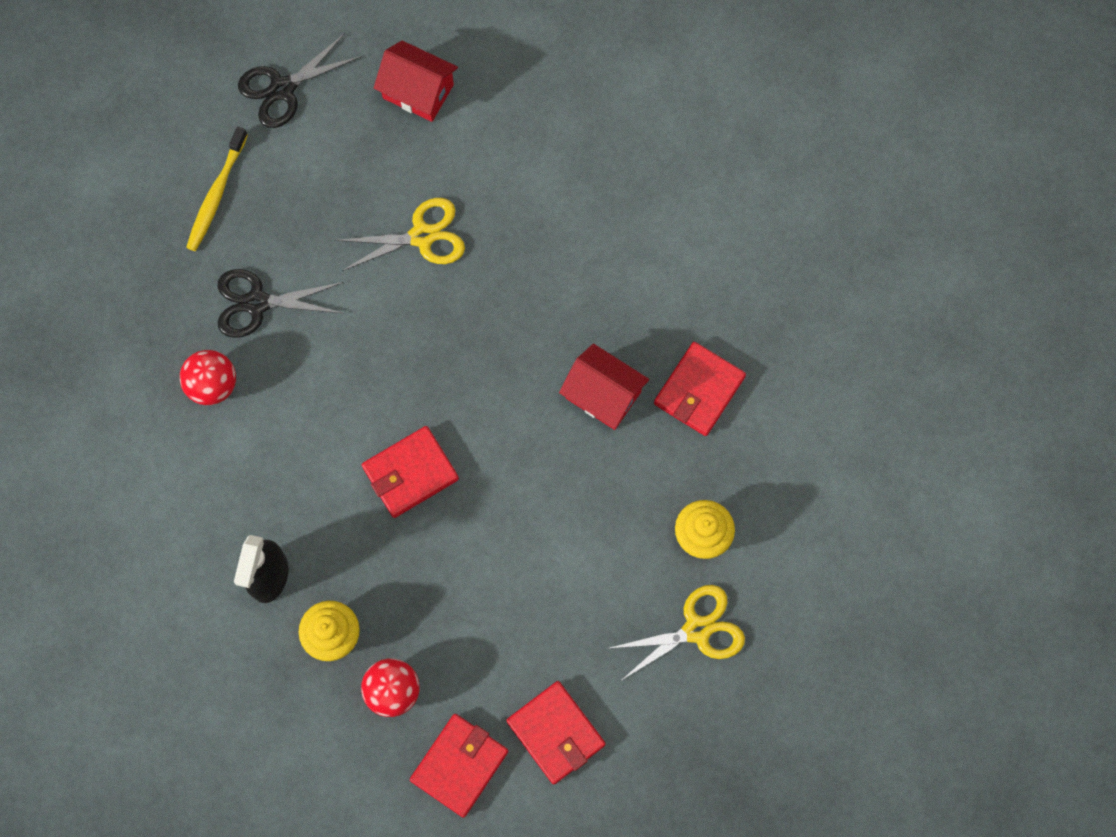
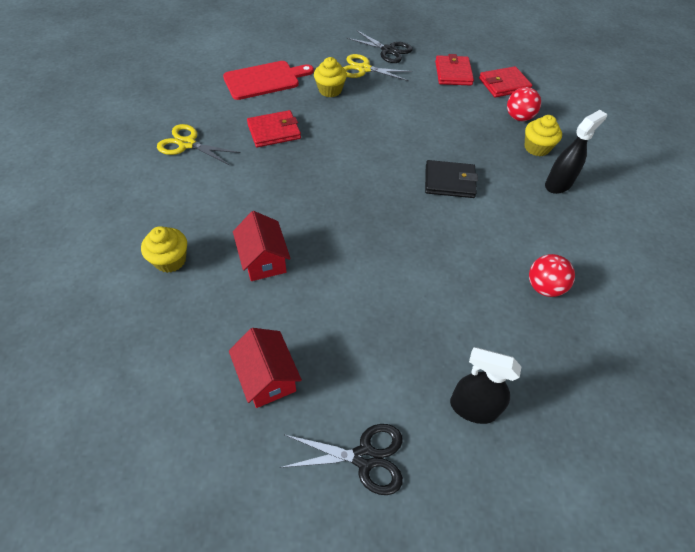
camera: 145 degrees left, 20 degrees down
(216, 194) = (472, 408): yellow toothbrush -> black spray bottle
(257, 303) = (485, 315): black scissors -> black scissors (388, 50)
(410, 473) = (449, 181): red wallet -> black wallet
(422, 236) = (348, 283): yellow scissors -> yellow scissors (187, 144)
(603, 395) = (320, 155): red house -> red house (263, 260)
(624, 129) = (170, 260): none -> yellow cupcake
(812, 483) = (265, 80): none -> red cutting board

